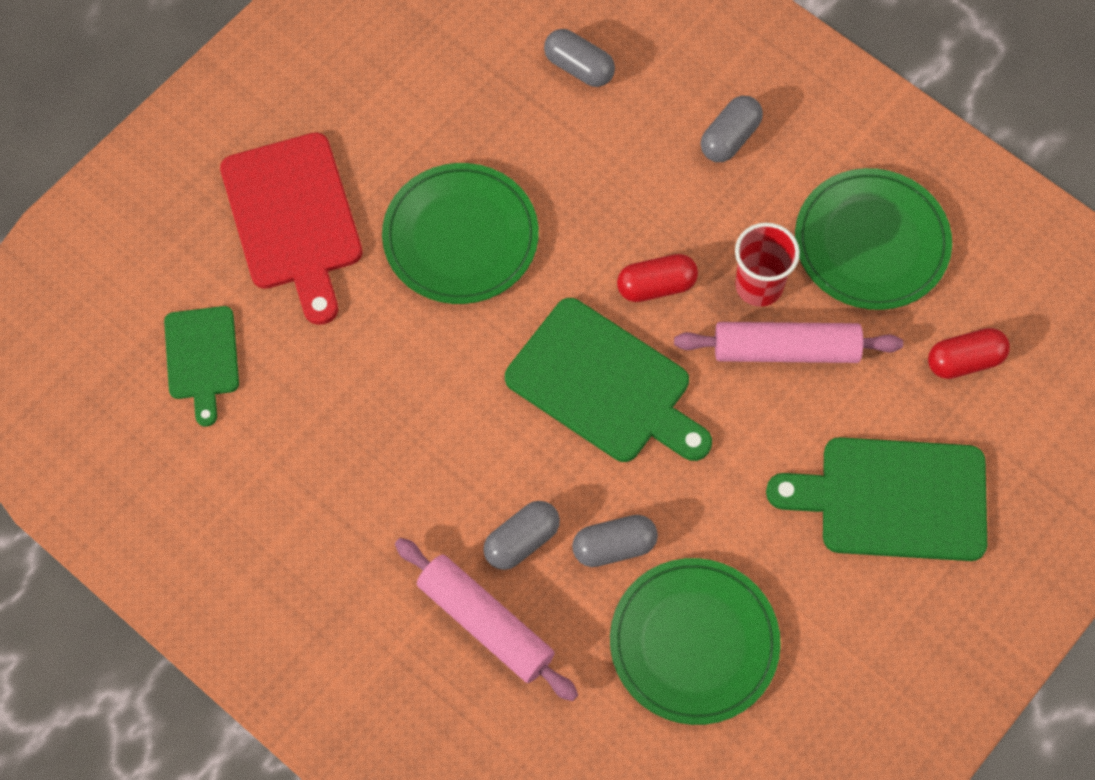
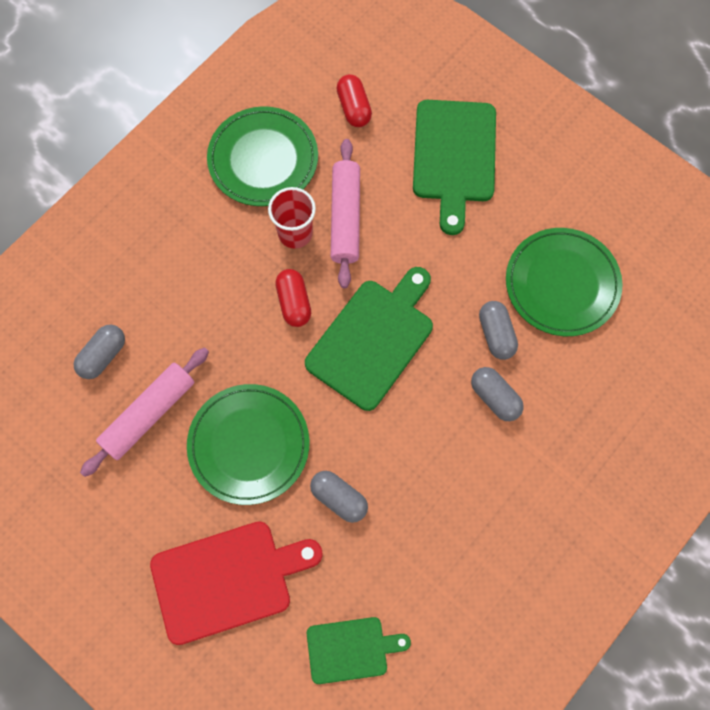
camera: 90 degrees left, 5 degrees up
(486, 623) = (557, 422): pink rolling pin -> pink rolling pin (148, 414)
(730, 138) = (173, 248): grey capsule -> grey capsule (339, 498)

